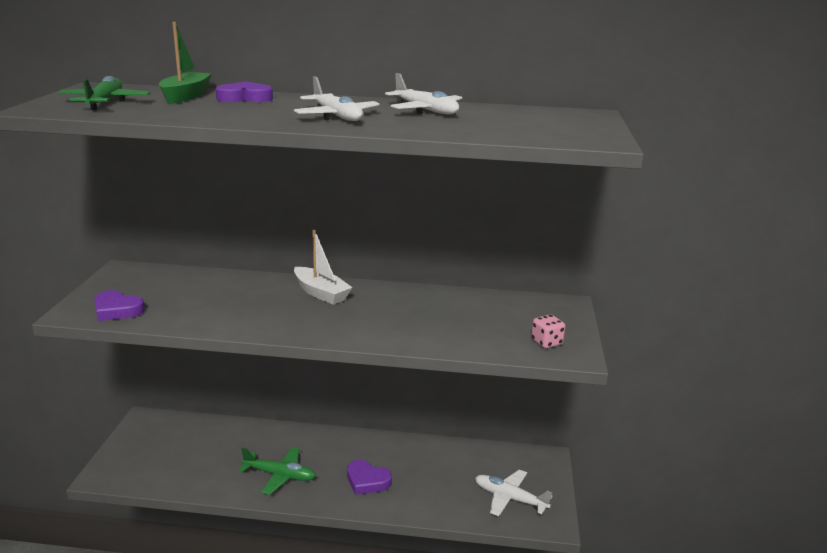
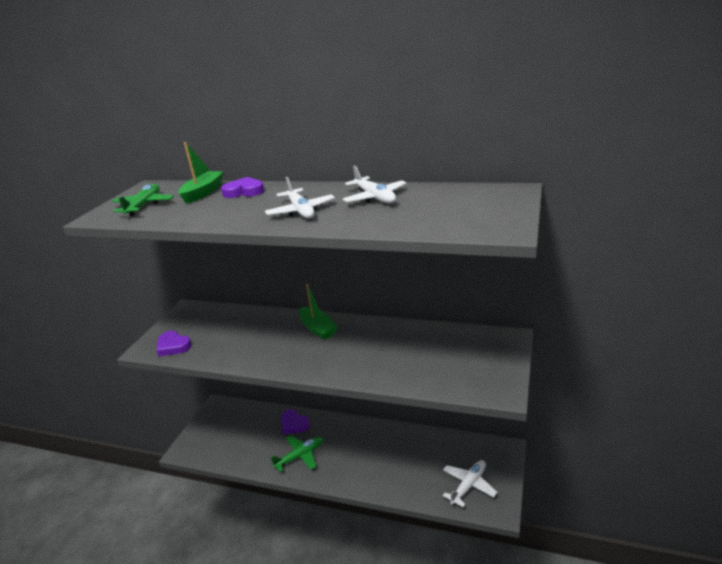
camera: 15 degrees right, 5 degrees up
(280, 475) = (300, 456): green plane -> green plane turned 60 degrees counterclockwise
(321, 293) = (317, 329): white boat -> green boat
(367, 481) = (362, 464): purple heart -> purple heart (294, 424)
(509, 498) = (468, 485): white plane -> white plane turned 90 degrees clockwise
(546, 342) = (482, 379): pink dice -> none

